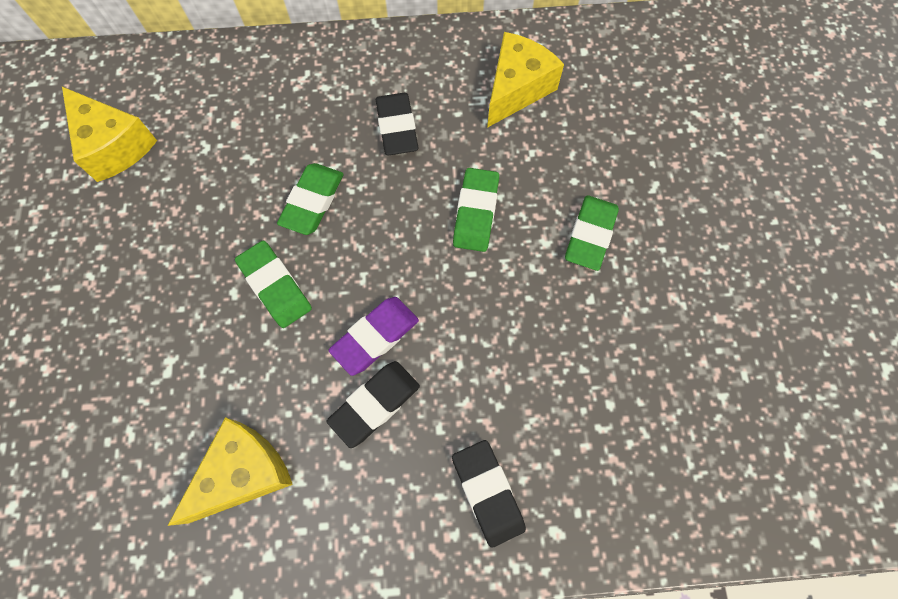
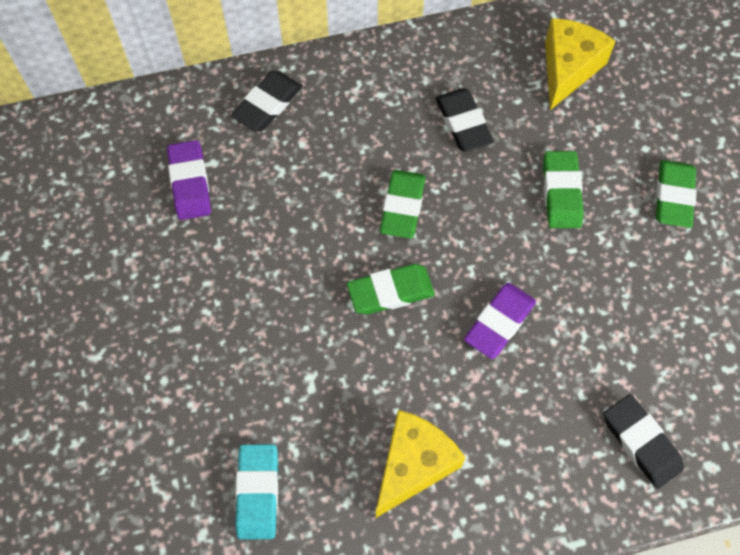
camera: 10 degrees left, 5 degrees down
(79, 473) = (257, 493): none -> turquoise eraser
(114, 145) = (190, 183): yellow cheese -> purple eraser
(275, 286) = (390, 292): green eraser -> green eraser turned 60 degrees counterclockwise
(375, 404) = (516, 383): black eraser -> black eraser (268, 104)

